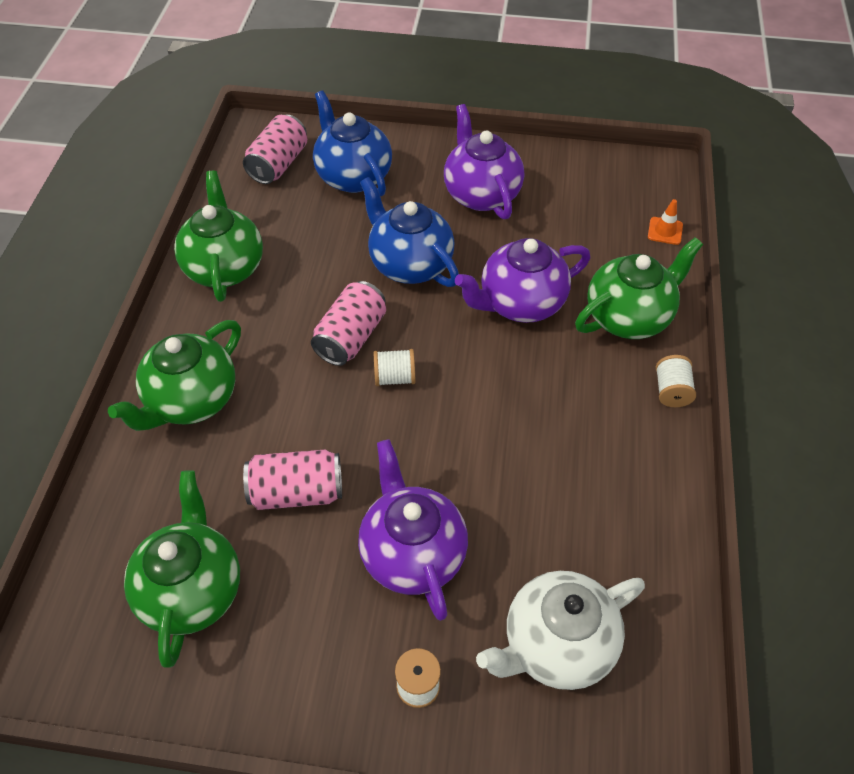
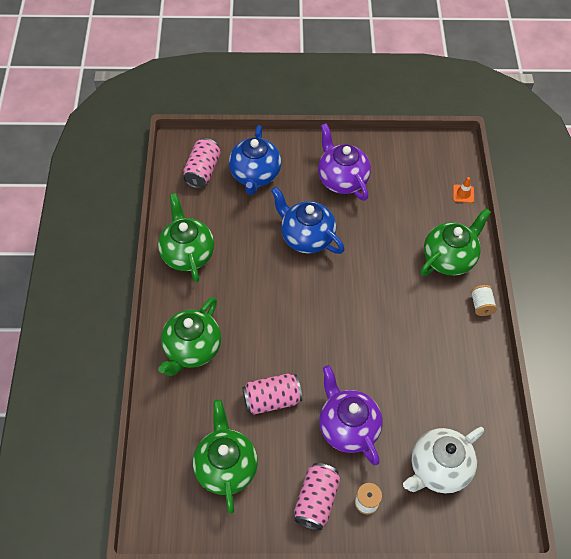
camera: 10 degrees left, 5 degrees up
(351, 337) = (280, 293): pink can -> pink can (316, 500)
(353, 176) = (255, 175): blue teapot -> blue teapot turned 135 degrees counterclockwise
(395, 377) = (314, 317): white spool -> none
(520, 303) = (381, 257): purple teapot -> none

